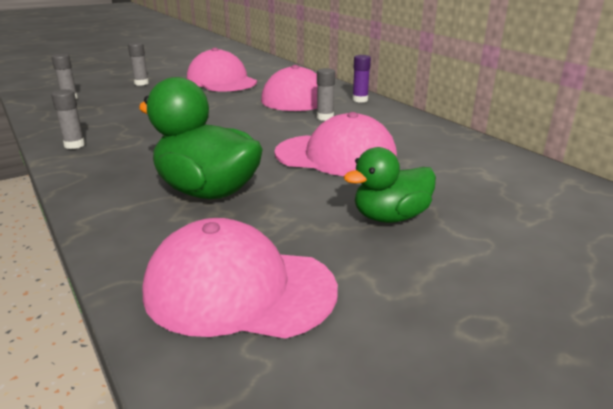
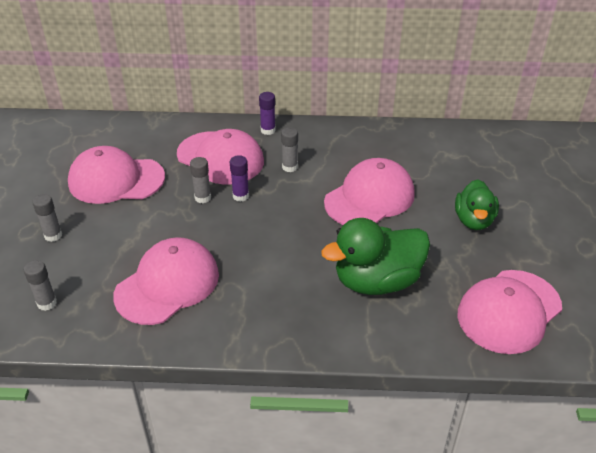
camera: 55 degrees left, 15 degrees up
(74, 145) = (210, 330): grey glue stick -> grey glue stick (202, 198)
(119, 120) = (167, 284): none -> pink cap
(258, 113) = (240, 196): none -> purple glue stick

